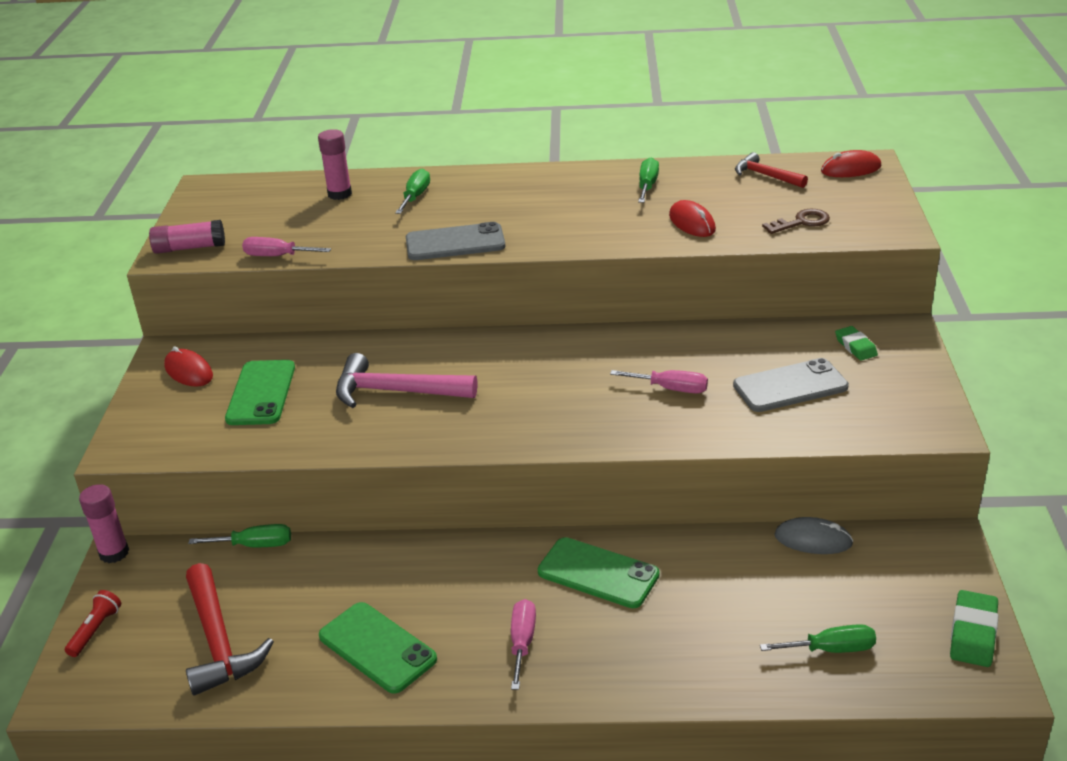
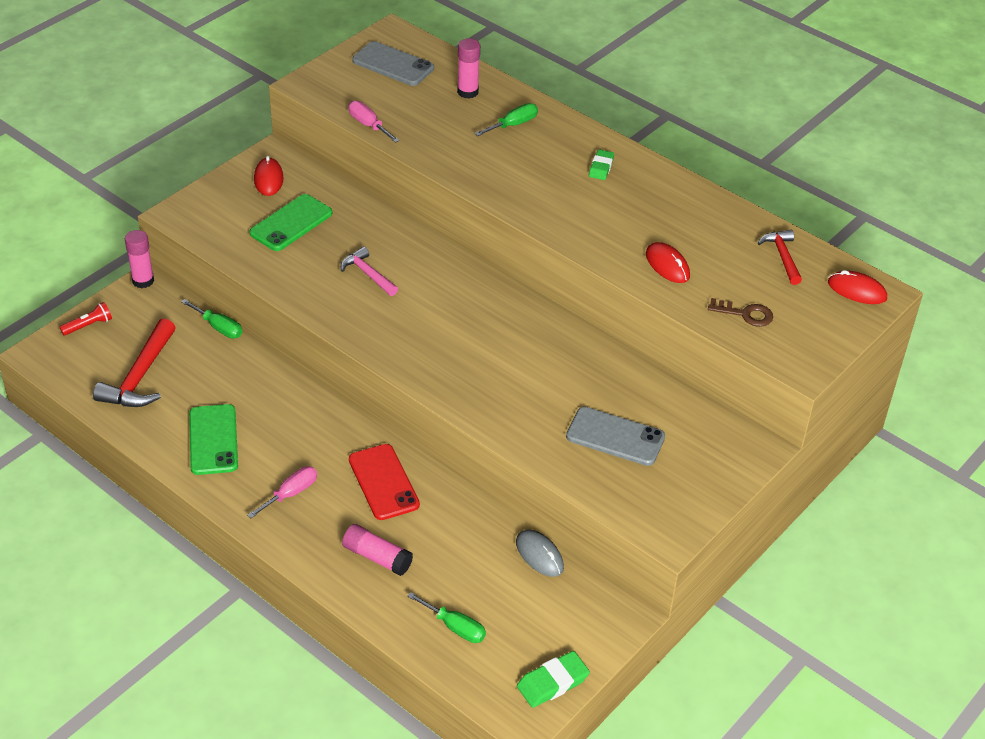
camera: 35 degrees right, 10 degrees up
(189, 248) = (325, 85): pink glue stick -> pink glue stick (377, 557)
(395, 391) = (368, 274): pink hammer -> pink hammer, size x0.61
(455, 243) = (489, 183): grey phone -> grey phone (393, 64)
(598, 573) = (383, 482): green phone -> red phone
(647, 186) = (683, 212): green screwdriver -> none
(671, 389) = (536, 386): pink screwdriver -> none
(692, 223) = (667, 265): red mouse -> red mouse turned 45 degrees counterclockwise
(855, 346) = (704, 438): green eraser -> green eraser (601, 167)

